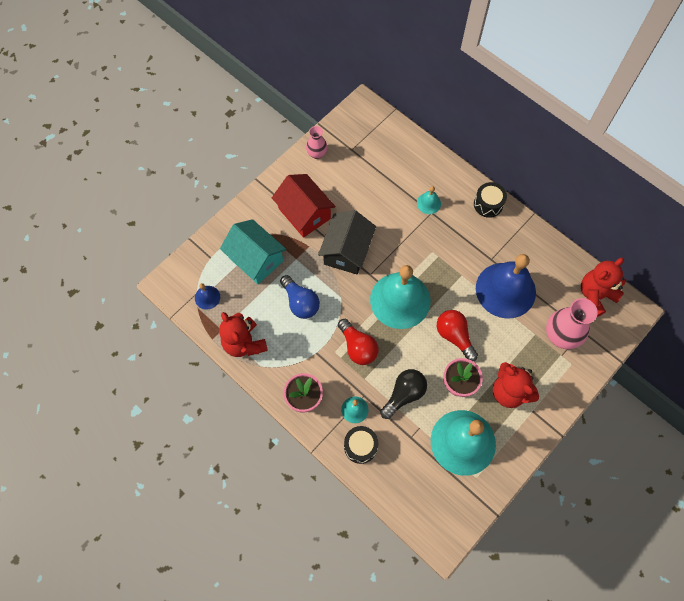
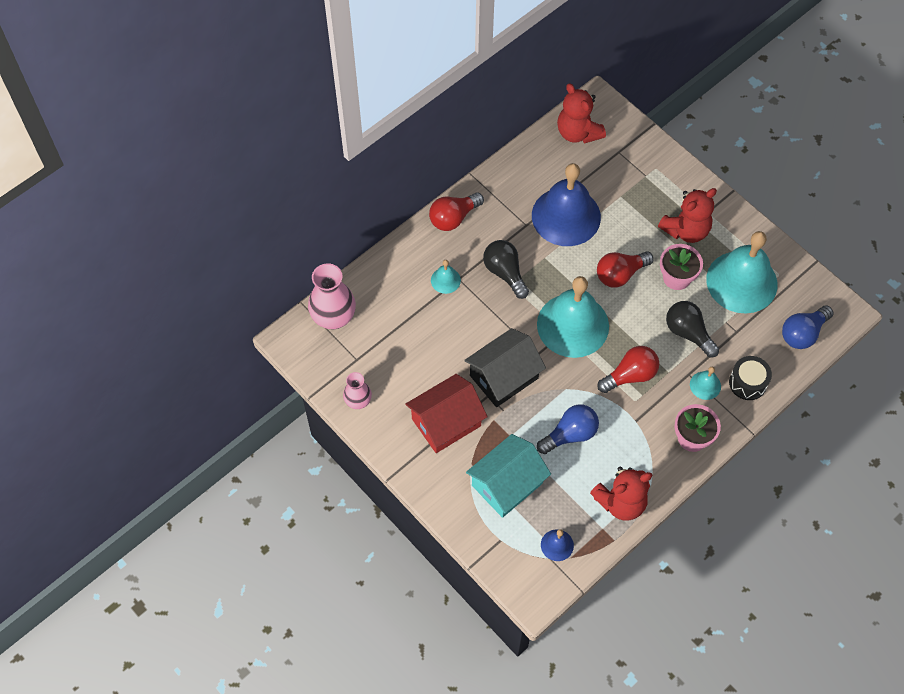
camera: 85 degrees left, 5 degrees down
(347, 251) = (504, 377): black house -> black house turned 60 degrees counterclockwise
(416, 498) = (803, 333): none -> blue light bulb
(442, 246) = (505, 273): none -> black light bulb
(488, 204) = (453, 218): black drum -> red light bulb
(560, 336) = (623, 172): pink vase -> pink vase (334, 317)

